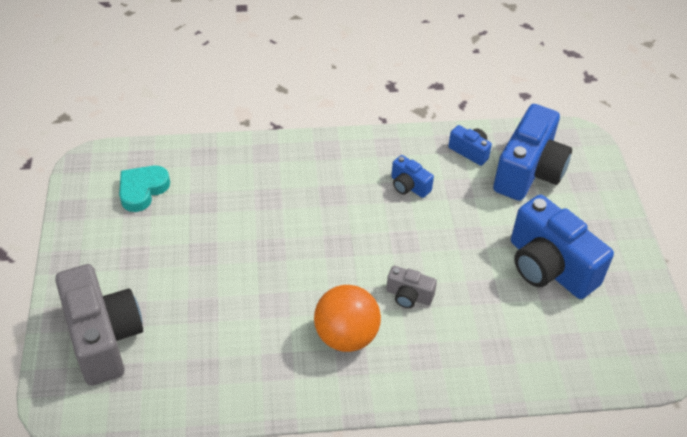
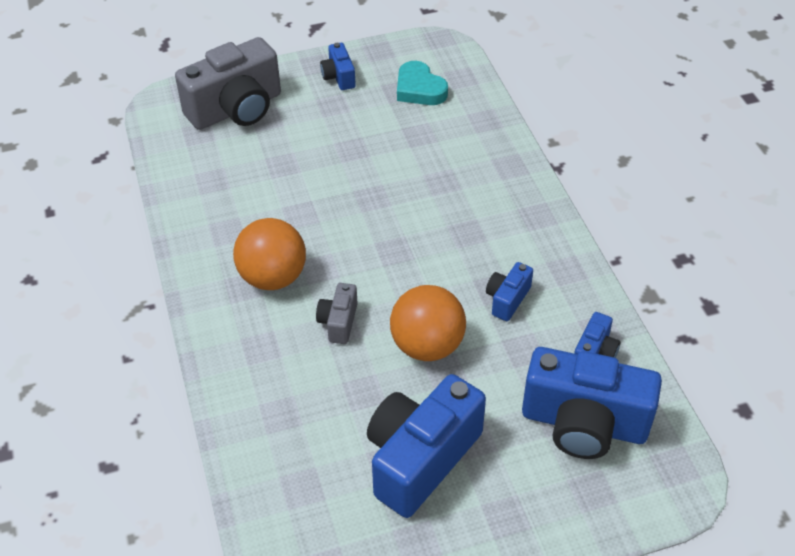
camera: 80 degrees right, 0 degrees up
(95, 246) = (339, 77): none -> blue camera
(142, 190) = (419, 89): turquoise heart -> turquoise heart turned 150 degrees counterclockwise
(444, 243) = (427, 345): none -> orange ball

